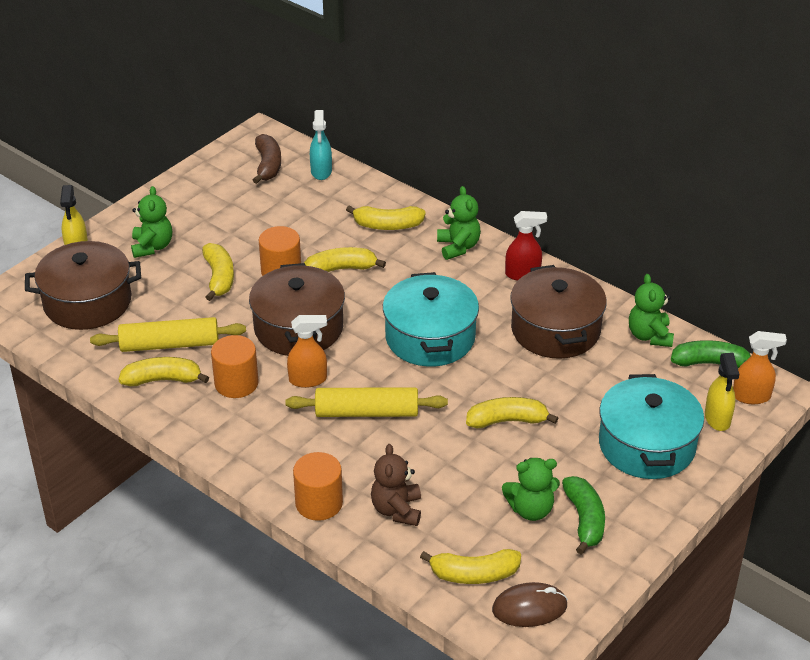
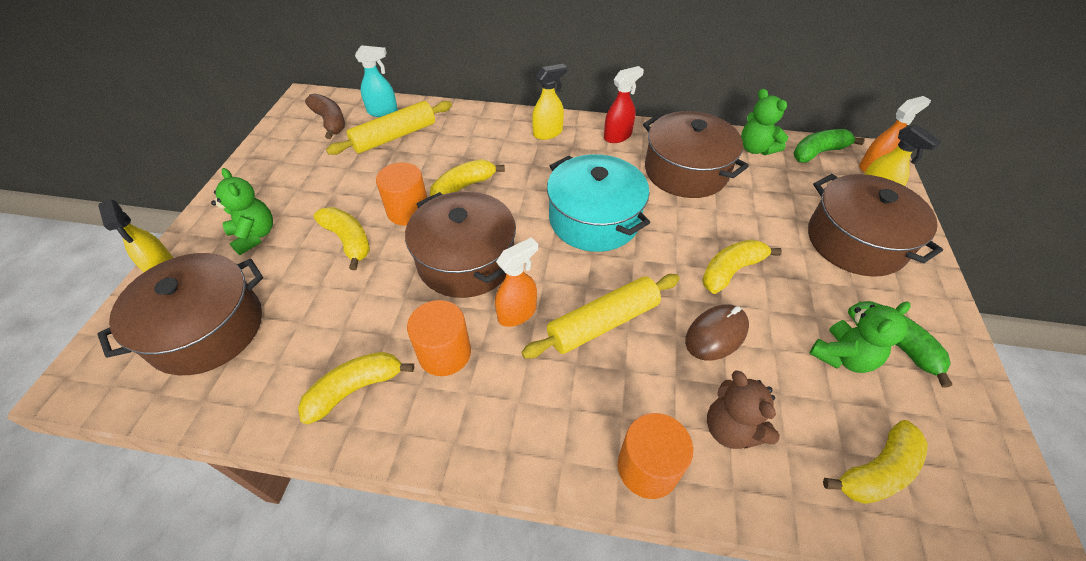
camera: 30 degrees left, 10 degrees up
(170, 344) = (338, 339): yellow rolling pin -> yellow rolling pin (394, 136)
(321, 172) = (383, 112): turquoise spray bottle -> turquoise spray bottle turned 60 degrees counterclockwise
(387, 225) = (475, 136): yellow banana -> none
(458, 247) = (548, 133): green teddy bear -> yellow spray bottle
(529, 608) = (966, 483): brown mouse -> brown mouse (716, 334)
(647, 445) = (855, 241): turquoise pot -> brown pot

